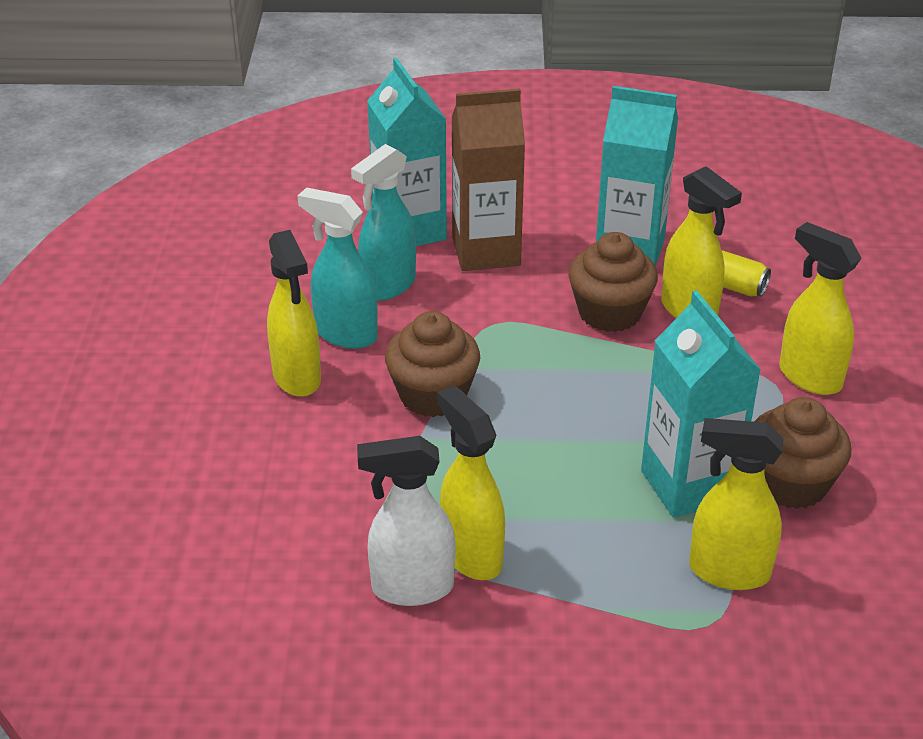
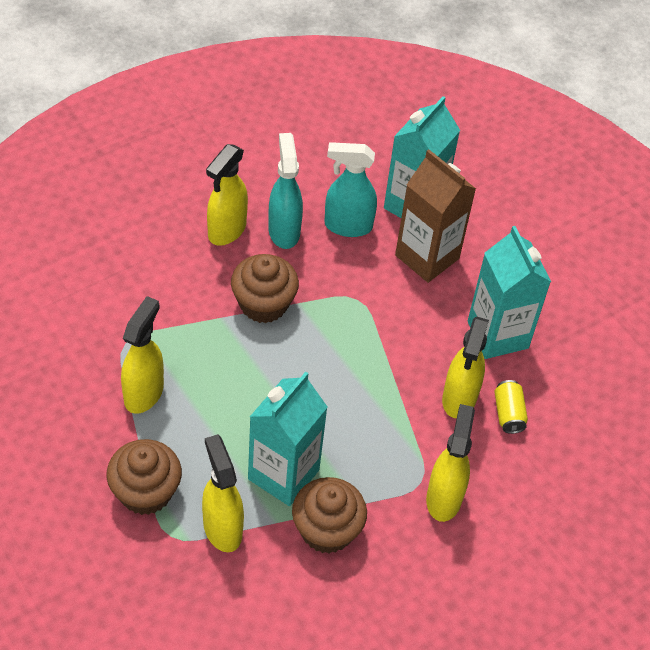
camera: 50 degrees right, 15 degrees up
(411, 588) = (99, 378): white spray bottle -> none
(609, 313) = (419, 355): brown cupcake -> brown cupcake (145, 492)

